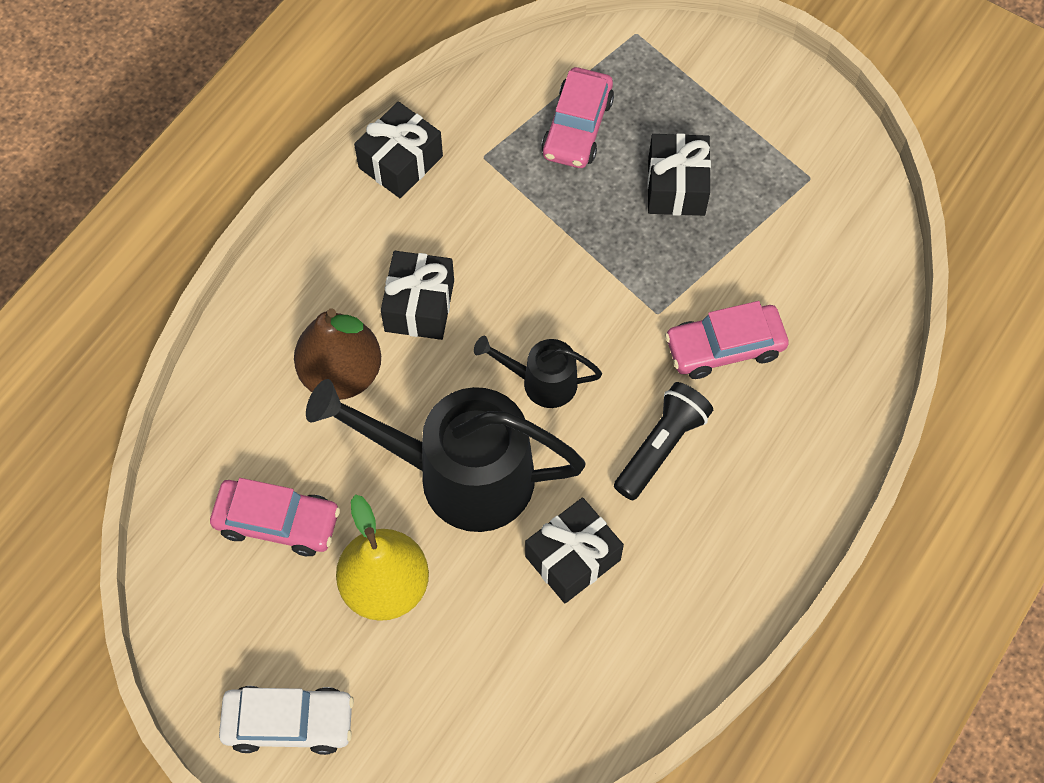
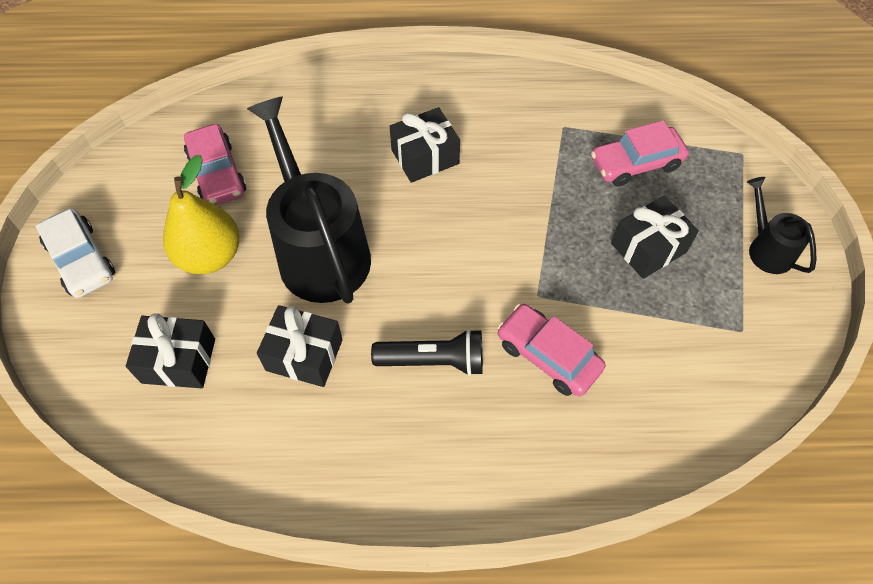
camera: 55 degrees right, 5 degrees down
(341, 373) = (344, 145): brown pear -> none
(400, 162) = (518, 88): black gift -> black gift (178, 361)
(541, 382) = (425, 256): black watering can -> black watering can (766, 248)

